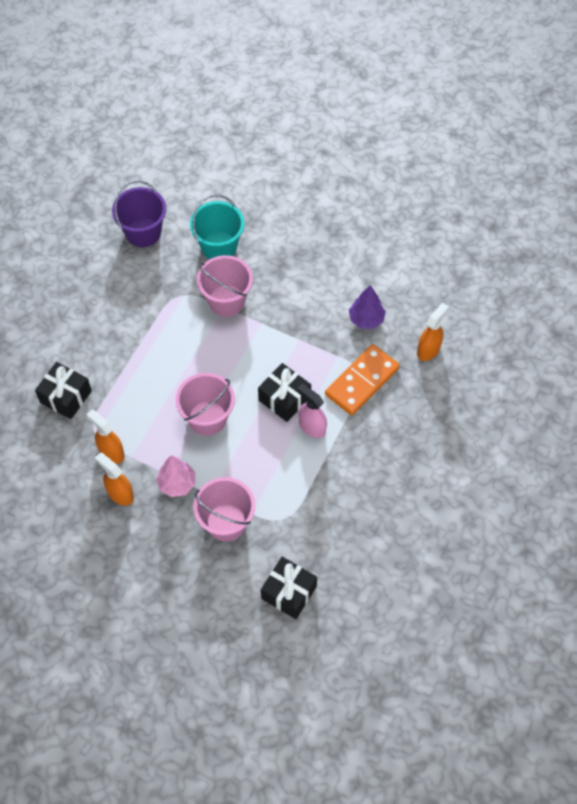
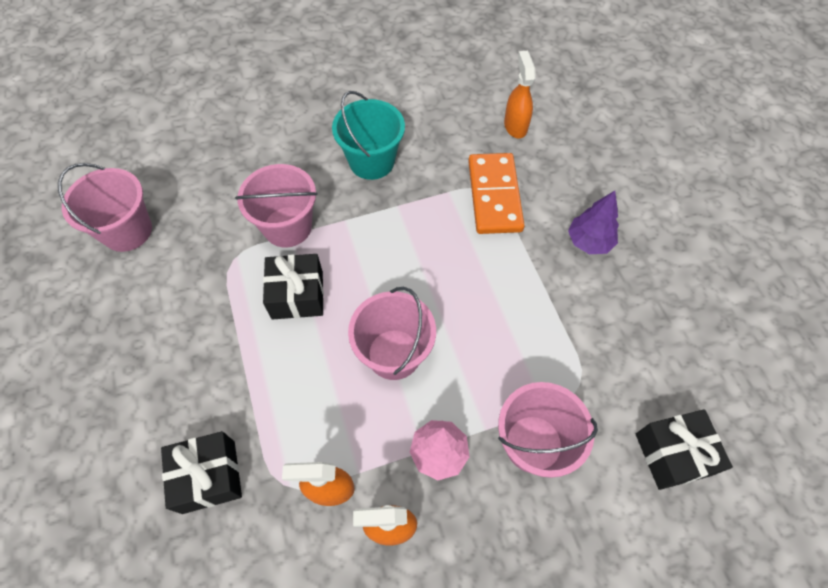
camera: 45 degrees left, 0 degrees up
(143, 232) = (127, 231): purple bucket -> pink bucket
(219, 246) = (225, 184): turquoise bucket -> turquoise bucket (372, 161)
(284, 398) = (446, 269): black gift -> black gift (297, 295)
(312, 426) = (500, 272): pink spray bottle -> none
(366, 319) = (435, 142): purple tree -> purple tree (589, 242)

